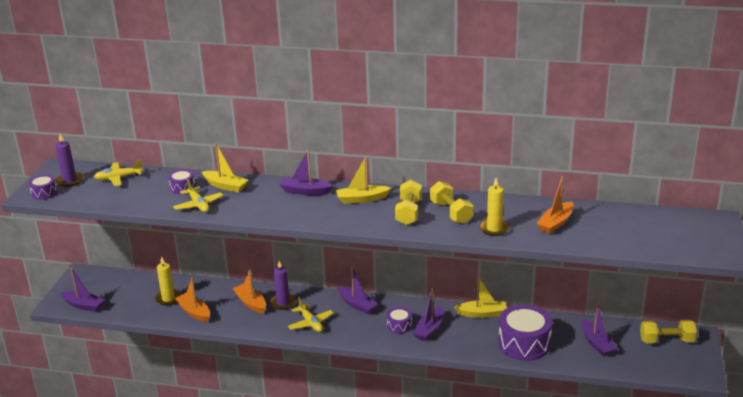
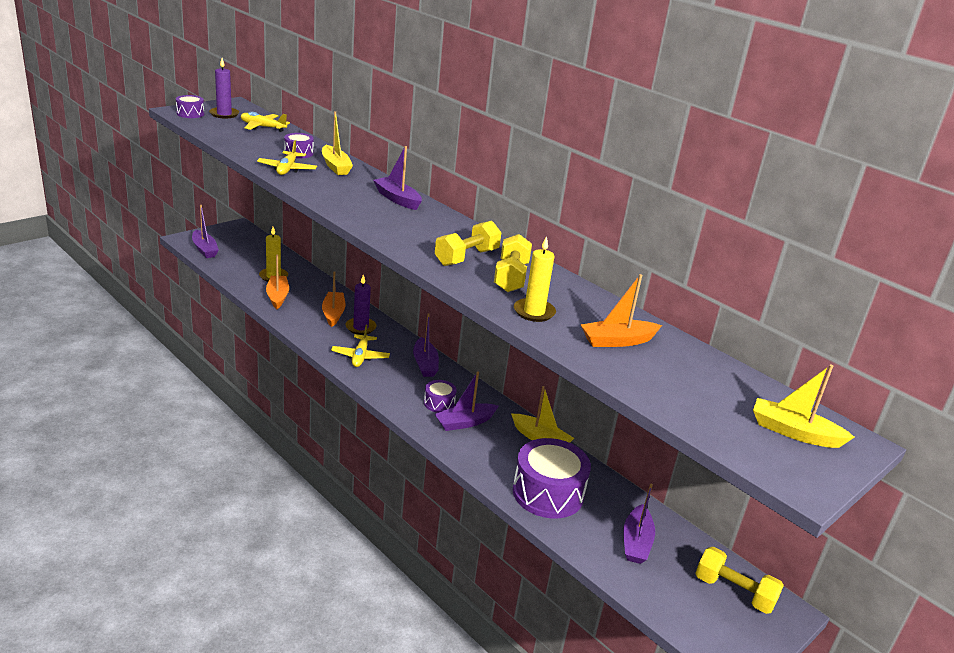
camera: 30 degrees right, 0 degrees up
(362, 199) = (439, 227): yellow boat -> yellow boat (794, 432)

